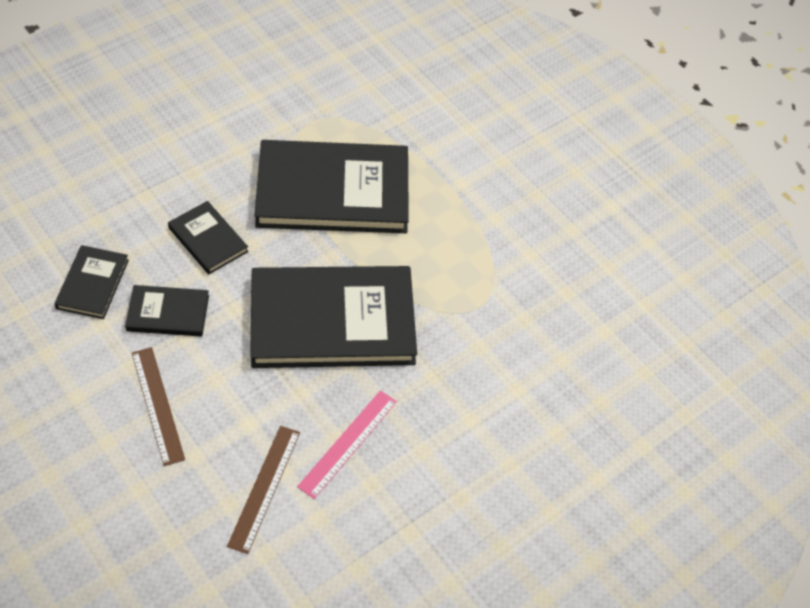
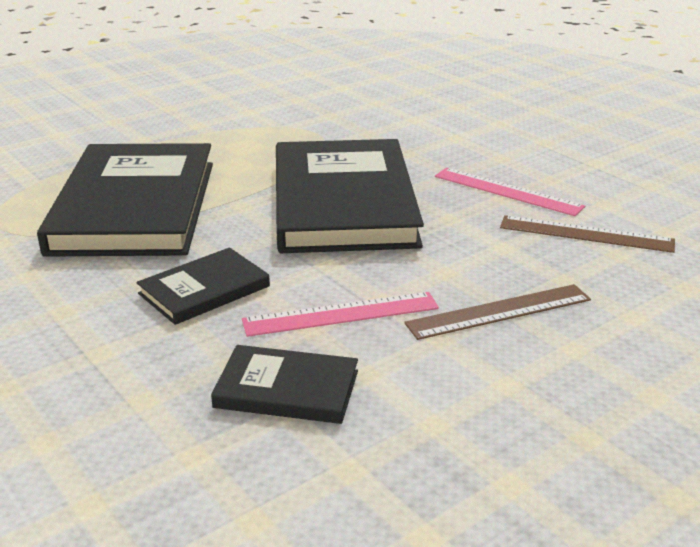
camera: 85 degrees left, 25 degrees down
(168, 313) = (341, 314): black book -> pink ruler

